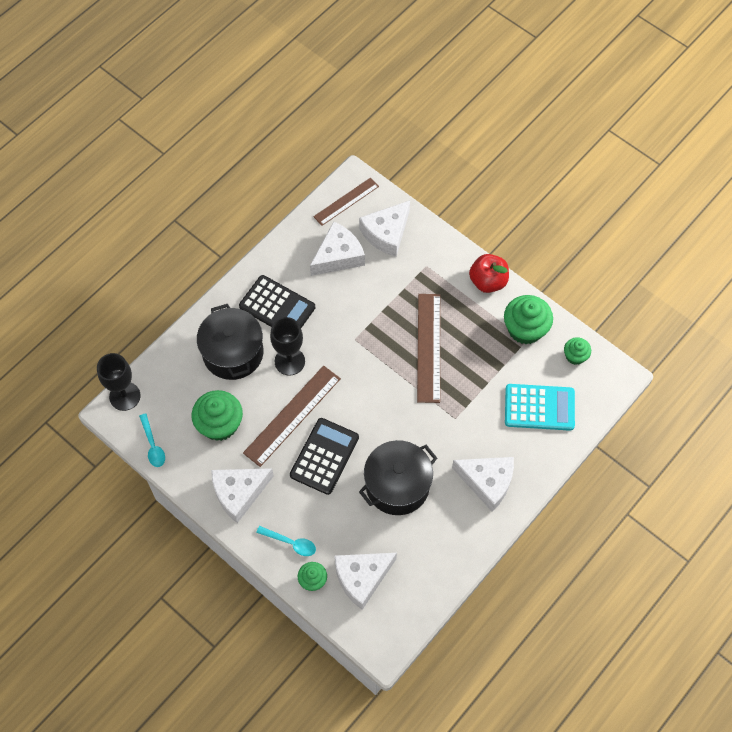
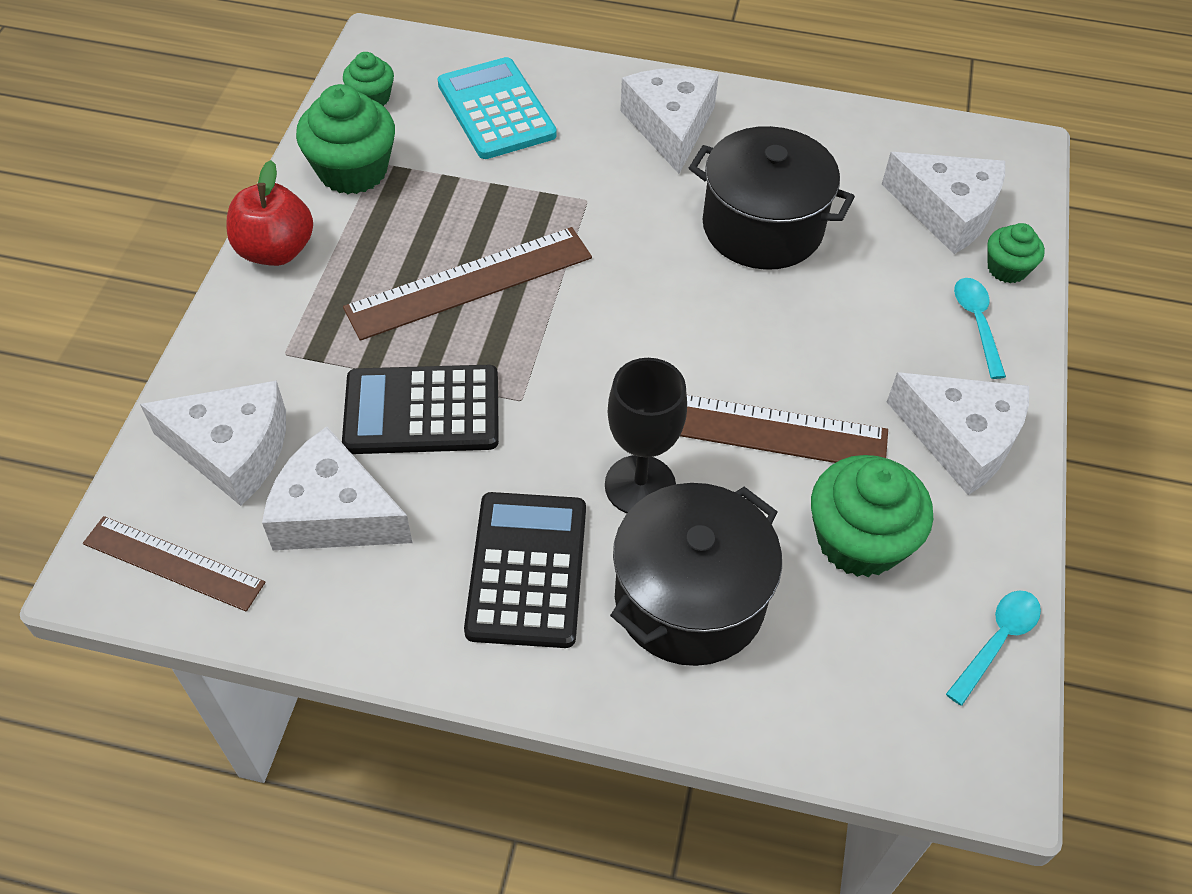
camera: 120 degrees left, 10 degrees down
(125, 396) = (941, 768): black goblet -> none
(324, 456) = (790, 344): black calculator -> black calculator (422, 411)

